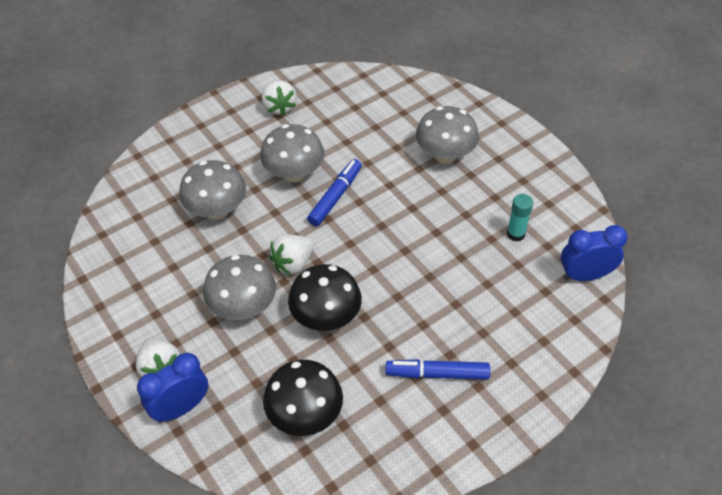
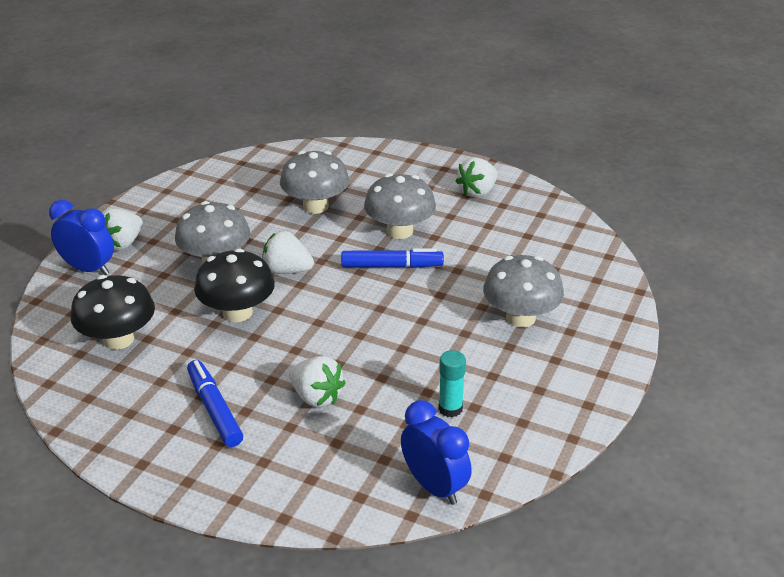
camera: 60 degrees right, 15 degrees down
(460, 304) = (316, 397): none -> white strawberry

